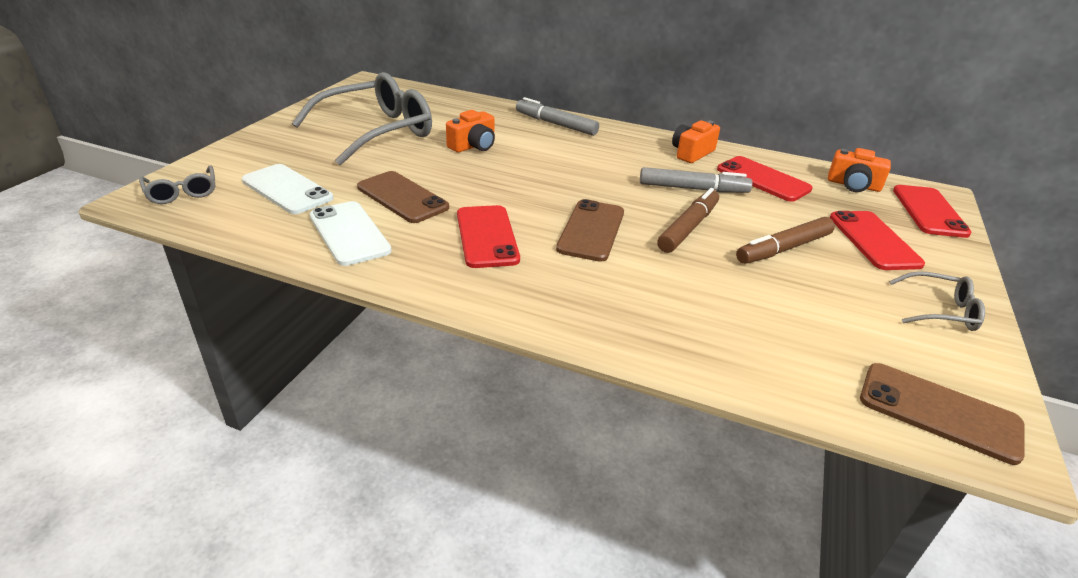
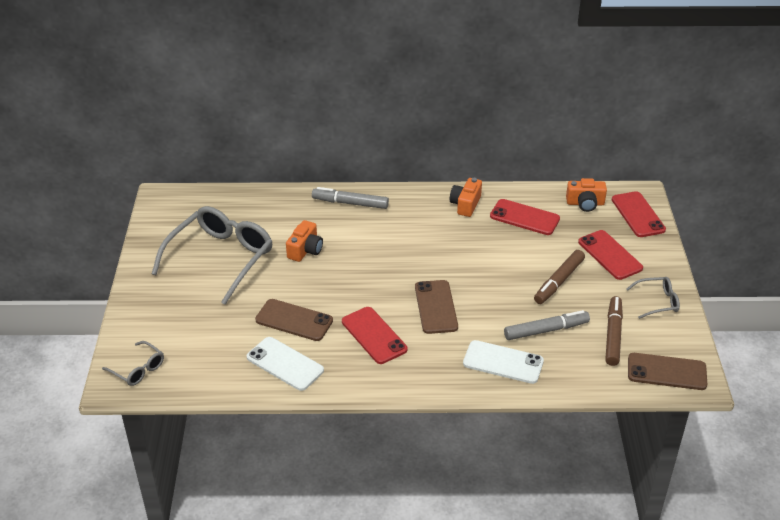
camera: 20 degrees left, 5 degrees up
(287, 189) = (209, 341): white phone -> white phone (503, 362)
(688, 228) = (494, 283): brown marker -> brown marker (613, 335)
(692, 188) = (482, 244): grey marker -> grey marker (545, 330)

